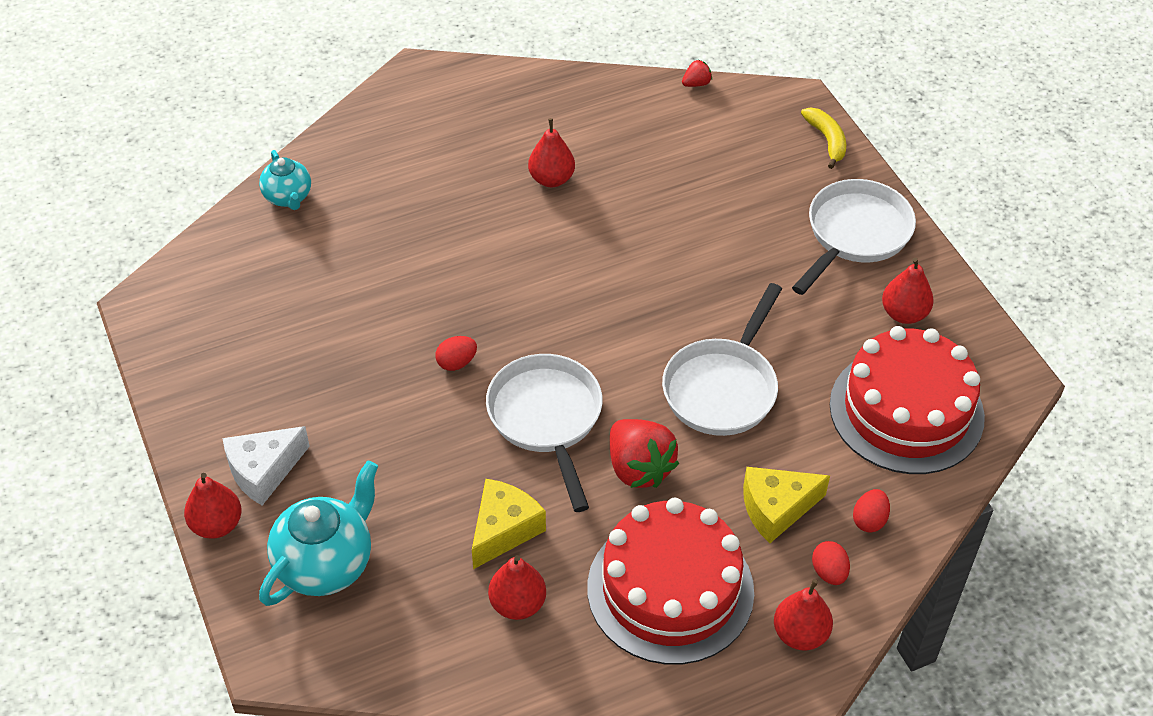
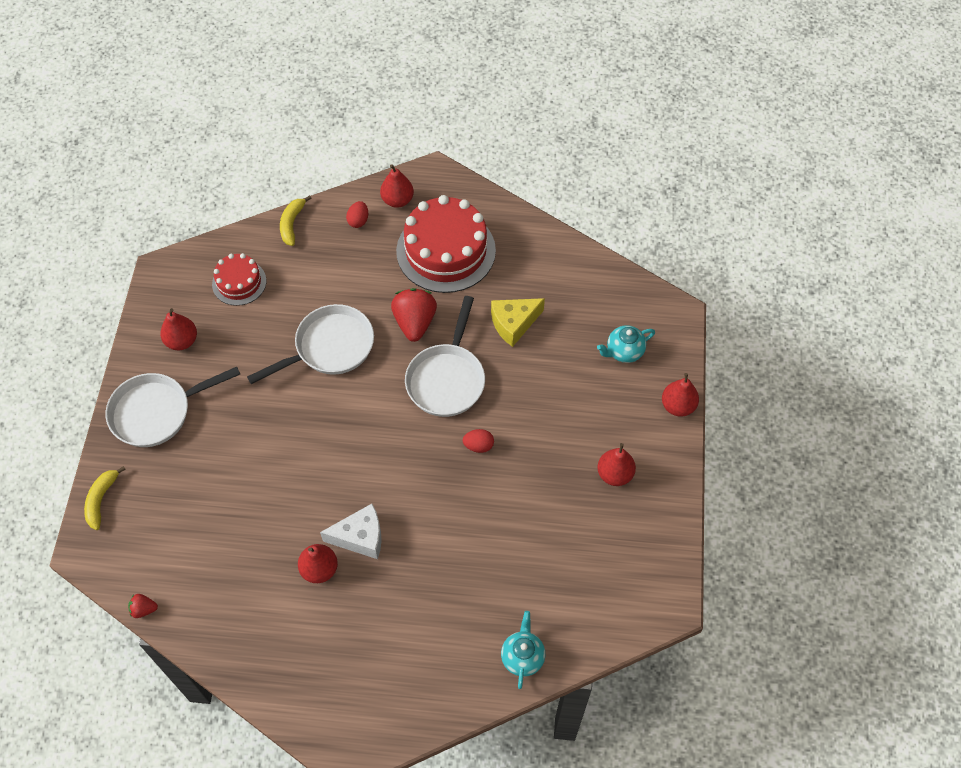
camera: 150 degrees left, 10 degrees up
(263, 471) = (636, 428): white cheese -> white cheese (360, 537)
(326, 564) = (624, 352): turquoise teapot -> turquoise teapot, size x0.60
(517, 604) = (530, 281): red pear -> red pear (614, 474)
(776, 509) = (358, 264): yellow cheese -> none
(869, 520) = (315, 235): red egg -> none
(906, 411) = (239, 282): red cake -> red cake, size x0.54
(915, 521) = (292, 224): none -> yellow banana

